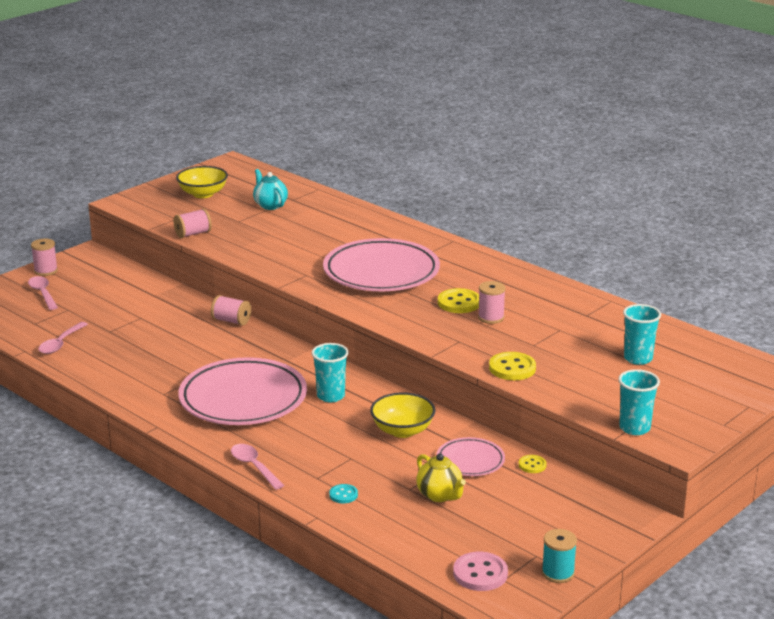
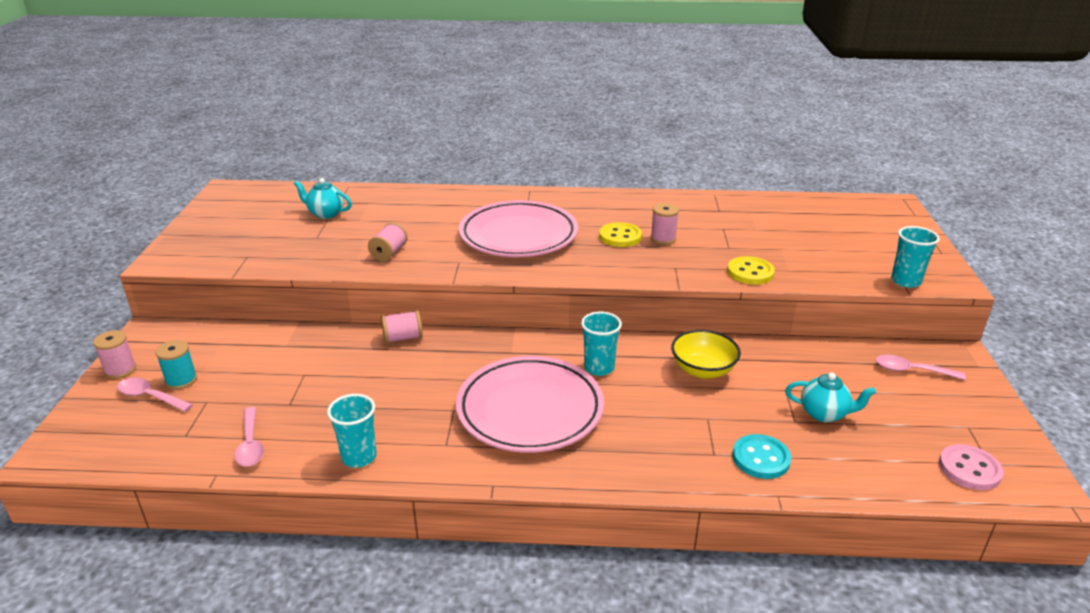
camera: 40 degrees left, 5 degrees up
(193, 234) = (288, 265): pink spool -> pink spool (389, 253)
(203, 194) = (241, 225): yellow bowl -> none
(254, 466) = (647, 475): pink spoon -> pink spoon (911, 370)
(343, 495) = (761, 458): turquoise button -> turquoise button, size x1.76
(440, 495) = (824, 414): yellow teapot -> turquoise teapot
(470, 461) = (791, 370): pink plate -> none
(532, 465) = (833, 350): yellow button -> none
(558, 573) = (1006, 433): turquoise spool -> turquoise spool (181, 380)
(638, 358) = (808, 228): turquoise cup -> turquoise cup (359, 457)

